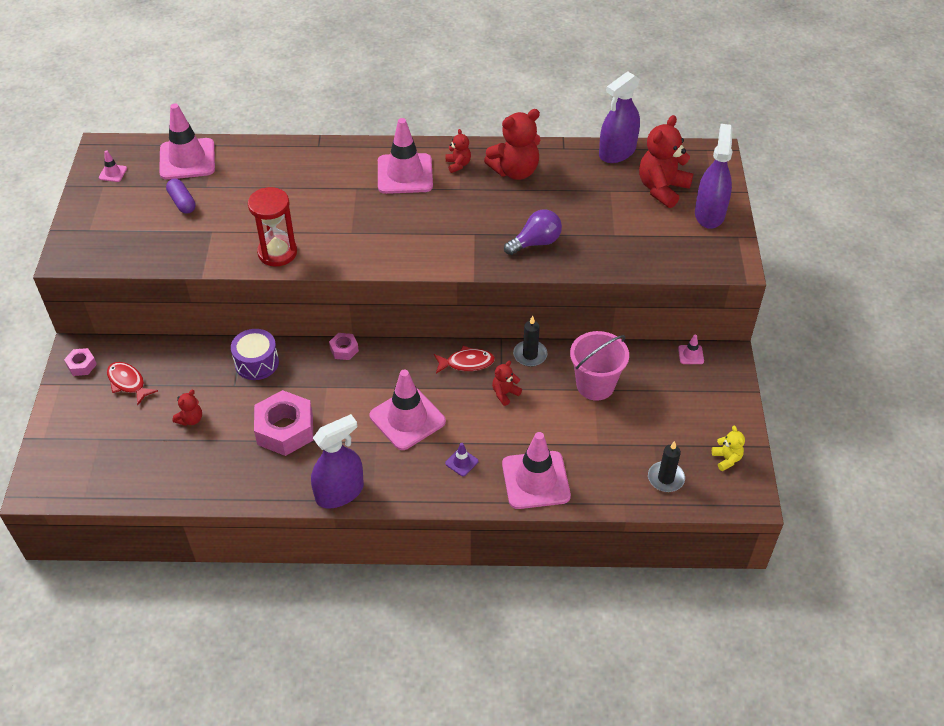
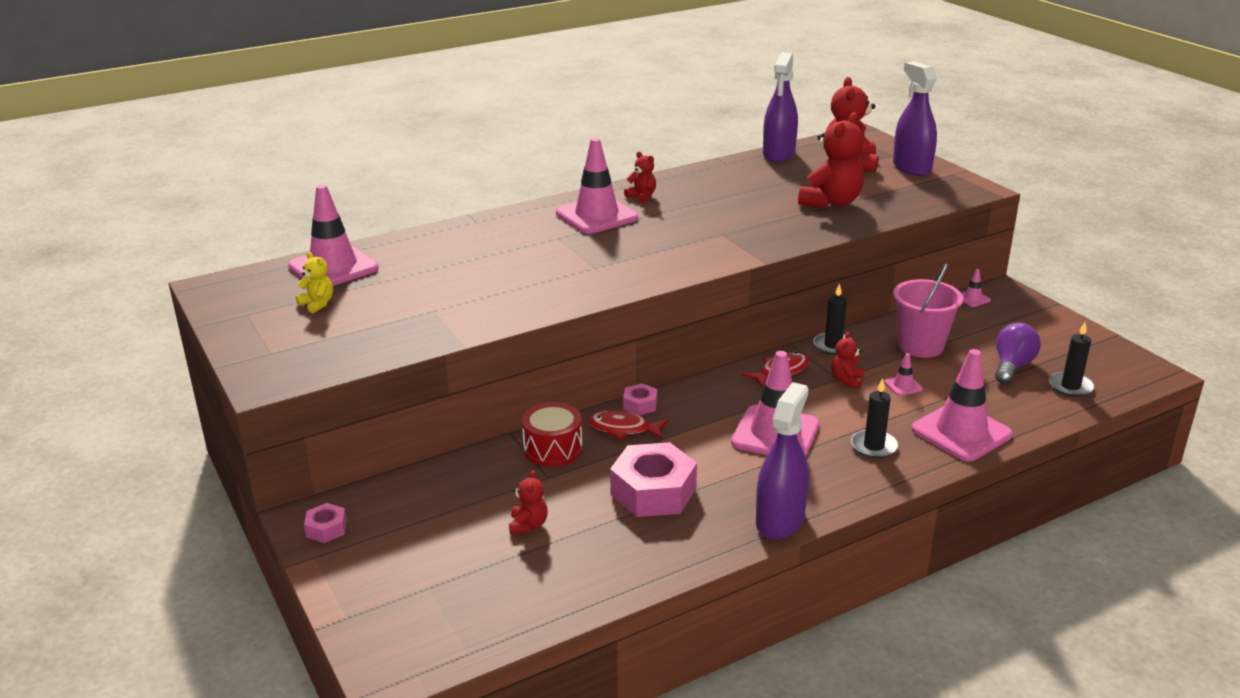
camera: 30 degrees left, 20 degrees down
(113, 173) = (248, 301): pink traffic cone -> pink traffic cone (903, 386)
(128, 383) = (408, 522): red fish -> red fish (623, 429)
(182, 202) = (367, 299): purple capsule -> none
(257, 363) = (553, 449): purple drum -> red drum
(277, 252) = (532, 303): red hourglass -> none
(461, 462) = (873, 446): purple traffic cone -> black candle
(515, 171) = (703, 187): red teddy bear -> red teddy bear (831, 202)
(536, 242) = (789, 224): purple light bulb -> purple light bulb (1012, 366)
(726, 459) = (1099, 355): yellow teddy bear -> yellow teddy bear (317, 304)

